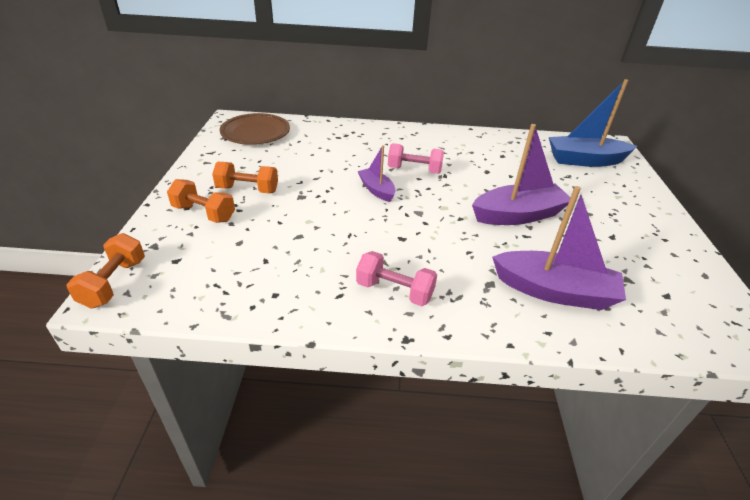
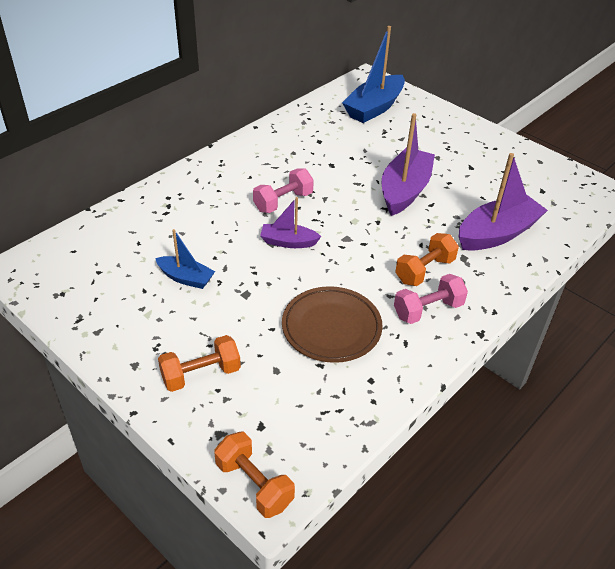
camera: 50 degrees left, 5 degrees up
(247, 189) = (192, 324): orange dumbbell -> orange dumbbell (424, 270)
(255, 133) = (79, 264): brown plate -> brown plate (331, 328)
(288, 169) = (186, 278): none -> blue boat

